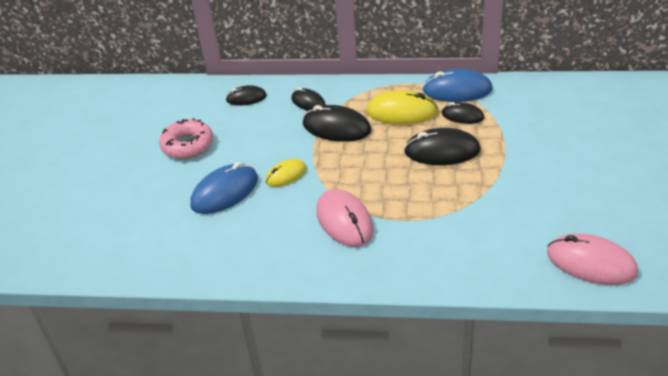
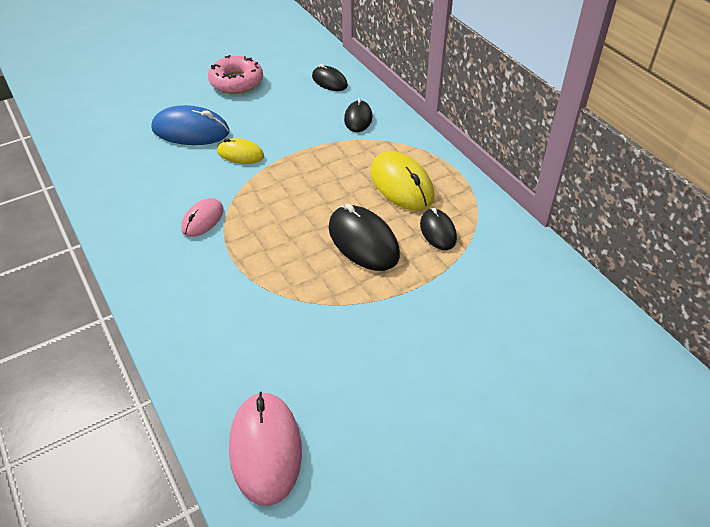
camera: 50 degrees right, 5 degrees up
(336, 127) = (336, 153): black mouse -> none
(344, 221) = (202, 219): pink mouse -> pink mouse, size x0.60
(457, 90) = (479, 208): blue mouse -> none

